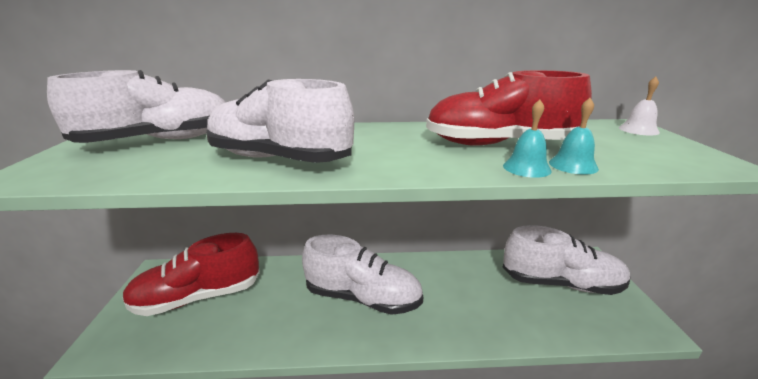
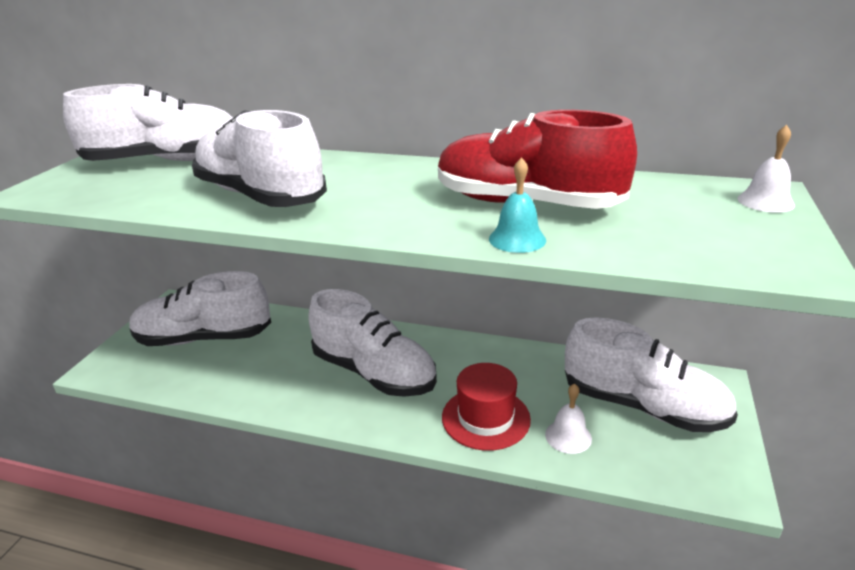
camera: 20 degrees right, 5 degrees up
(198, 297) = (204, 338): red shoe -> white shoe
(467, 316) = (485, 418): none -> red hat
(531, 317) = (568, 436): none -> white bell
(573, 165) = (581, 243): turquoise bell -> none

